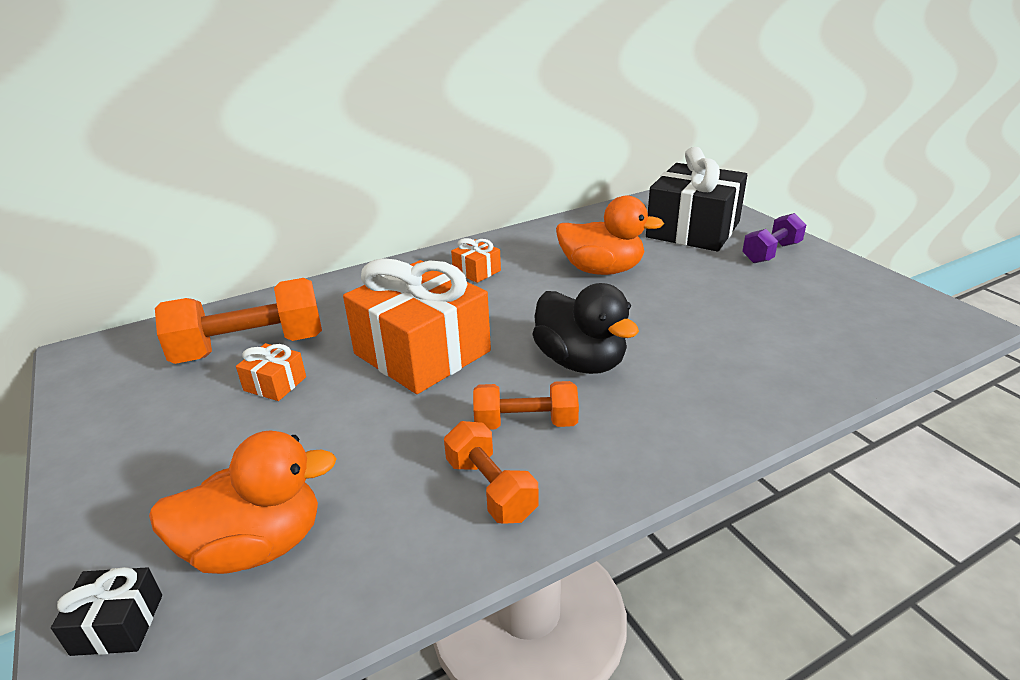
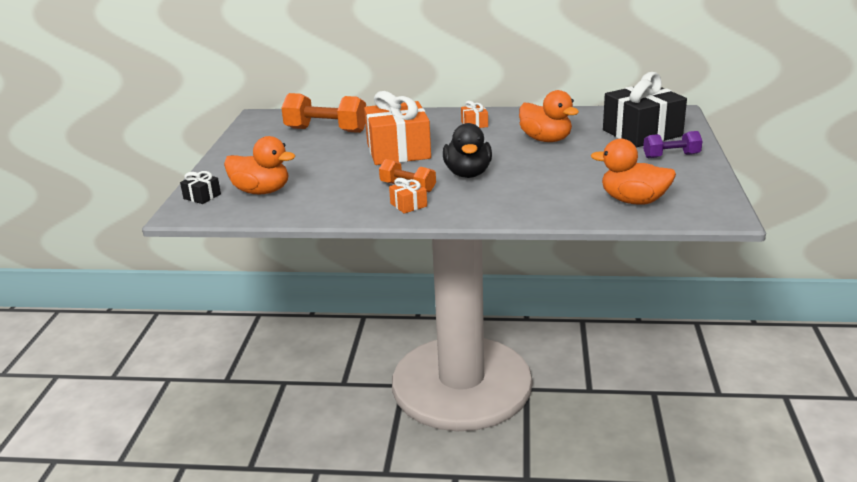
camera: 35 degrees right, 5 degrees down
(275, 384) = (321, 146): orange gift -> orange gift (408, 205)
(491, 489) = (363, 202): orange dumbbell -> none
(842, 334) = (633, 201): none -> orange duck

